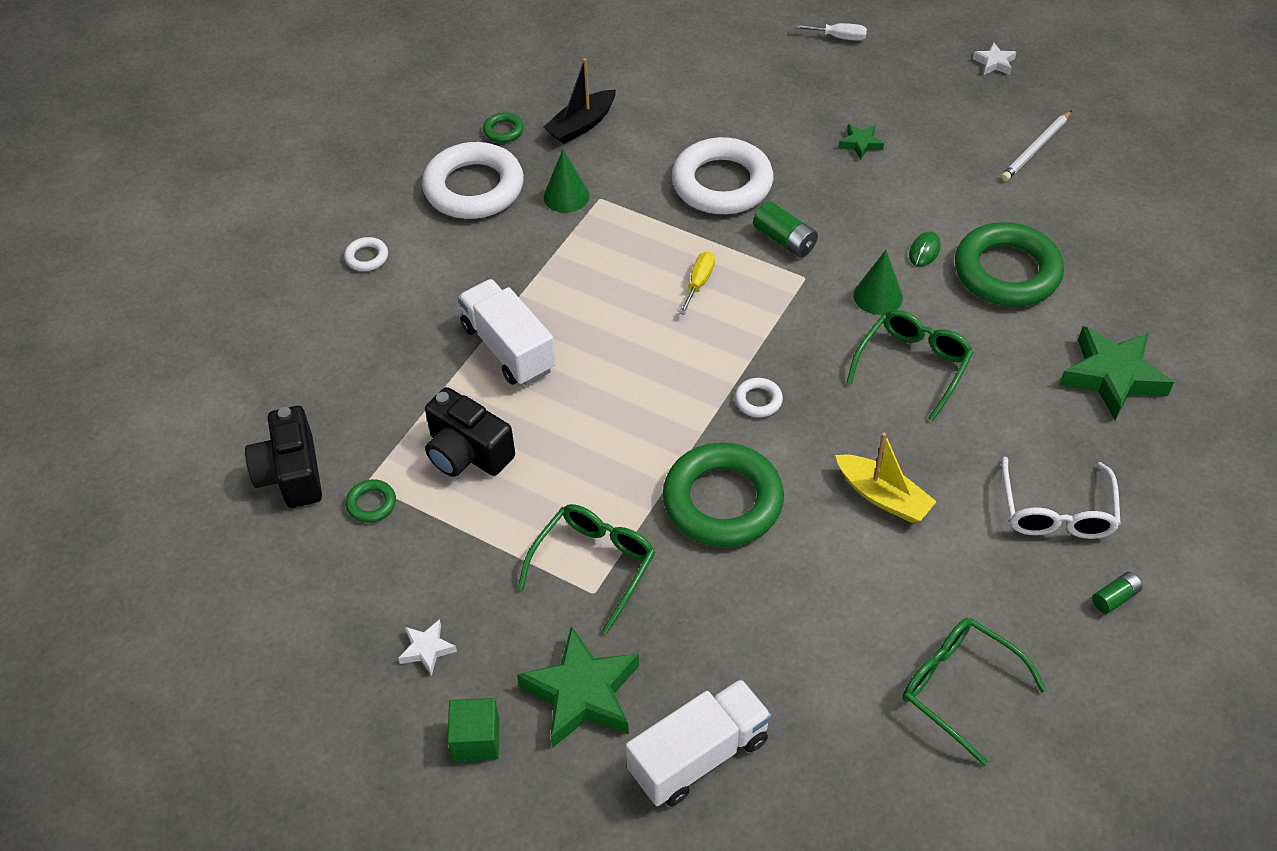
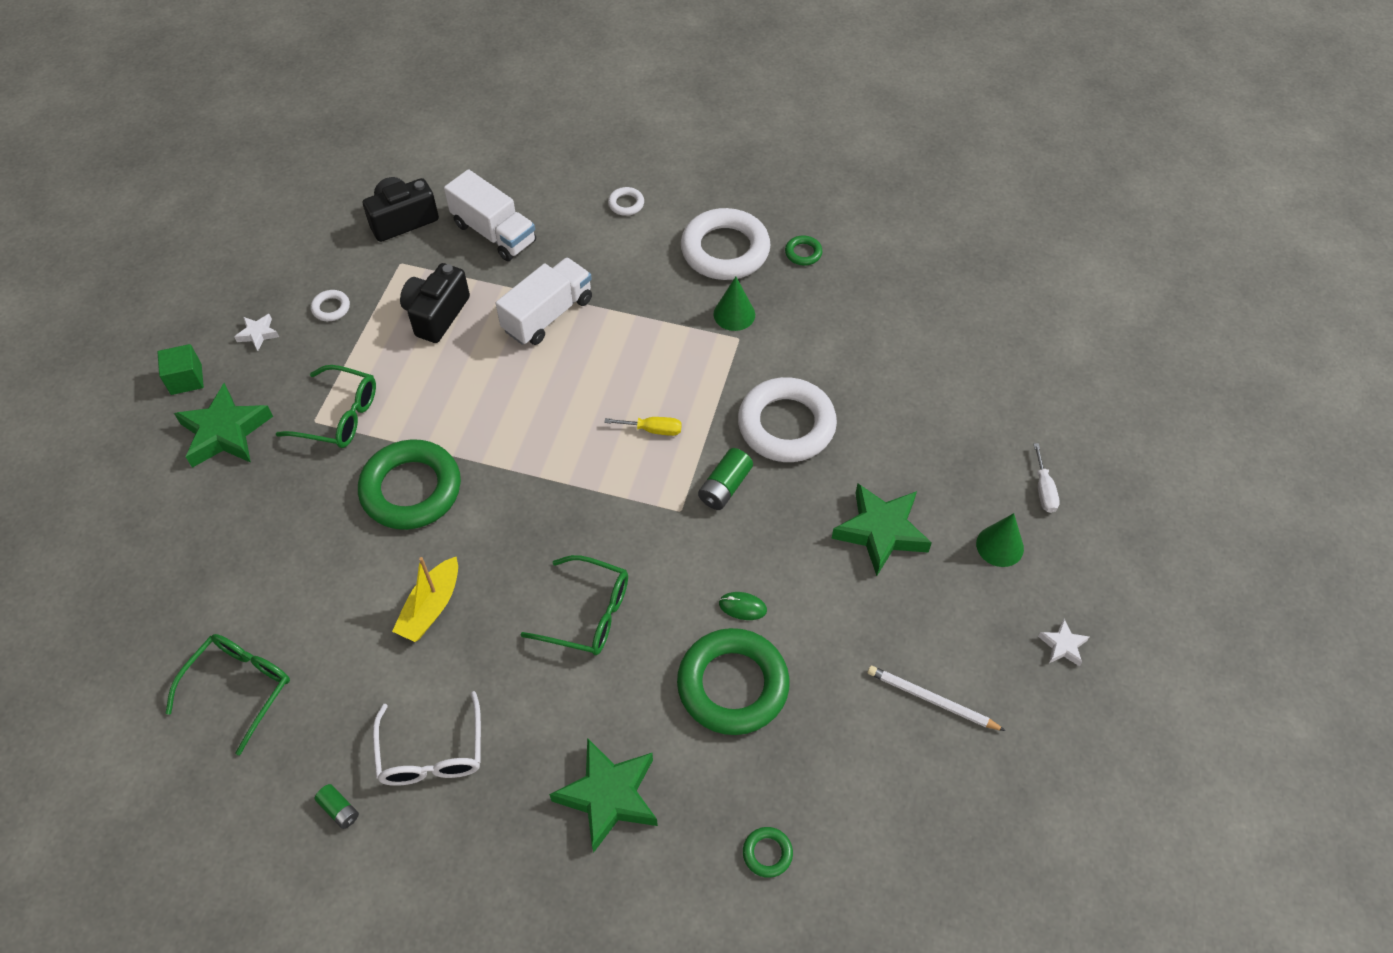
camera: 75 degrees right, 5 degrees up
(371, 504) = (381, 271): green ring -> green ring (767, 853)
(581, 125) = (829, 305): black boat -> none
(698, 756) = (175, 514): white truck -> white truck (494, 233)
(758, 400) = (523, 497): white ring -> white ring (331, 308)
(860, 144) = (881, 531): green star -> green star, size x2.09
(878, 296) = (670, 574): green cone -> green cone (1000, 546)
(1056, 512) = (431, 753): white glasses -> white glasses turned 90 degrees counterclockwise

